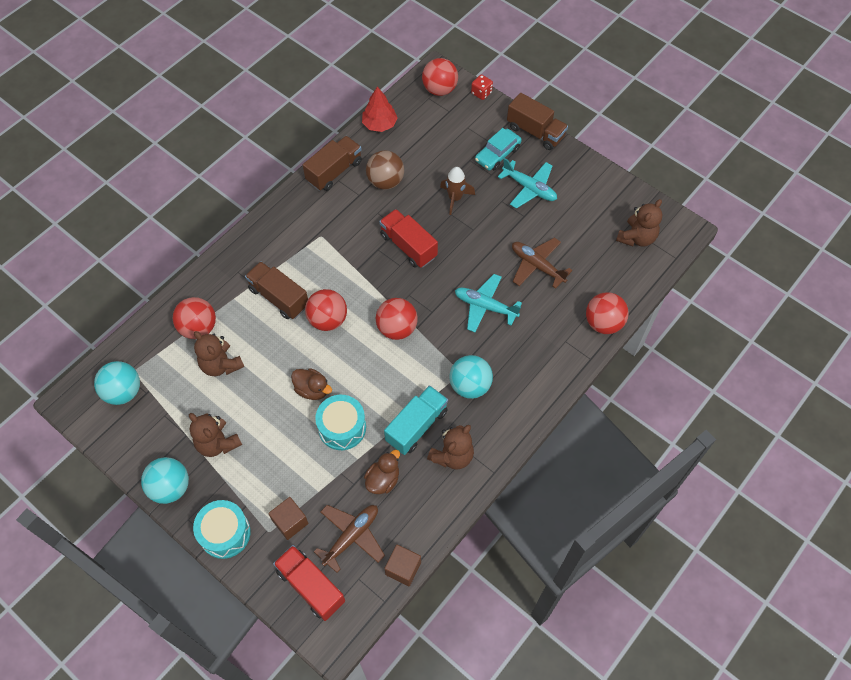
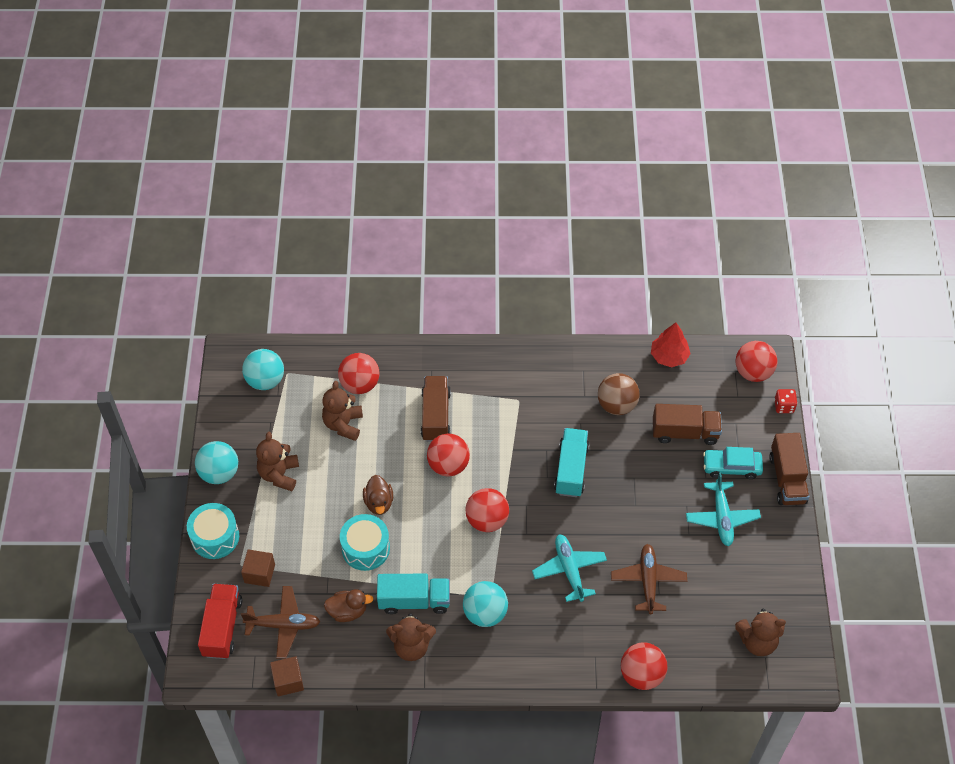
camera: 50 degrees right, 5 degrees down
(334, 171) = (588, 361): brown truck -> brown truck (685, 432)
(408, 246) = (571, 469): red truck -> turquoise truck
(455, 198) = (652, 468): brown rocket -> none

